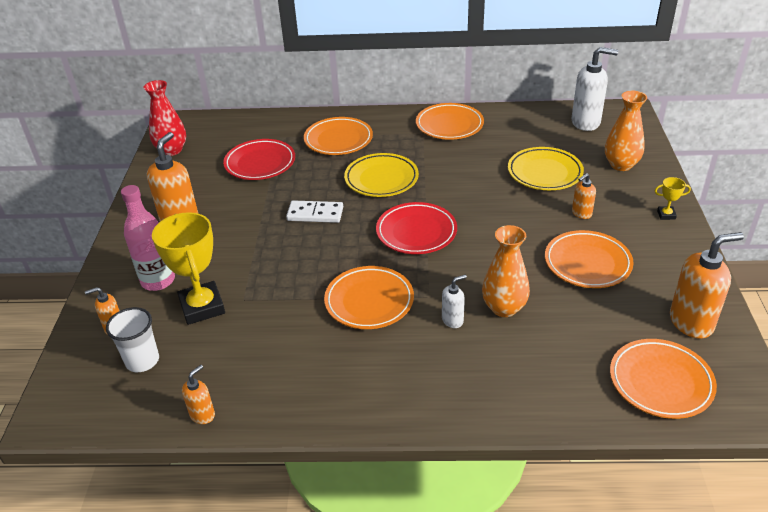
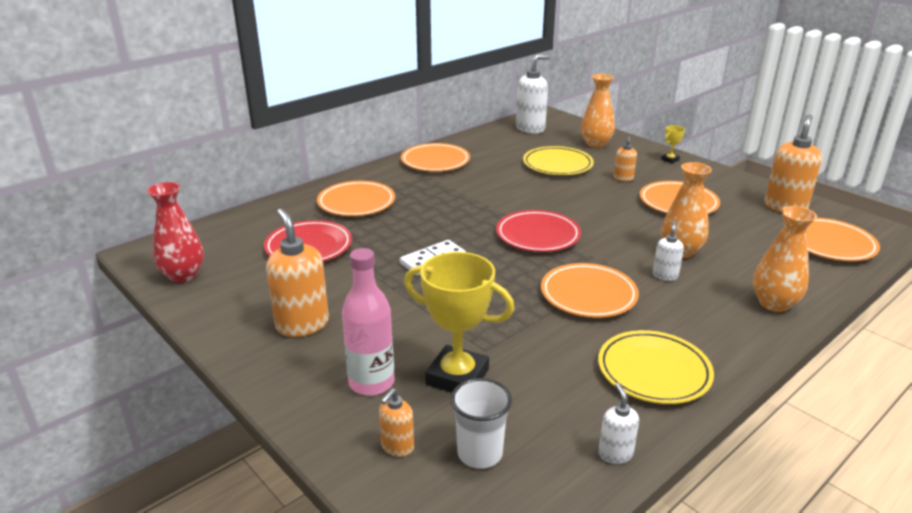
camera: 45 degrees left, 10 degrees down
(202, 415) = (615, 454): orange soap dispenser -> white soap dispenser
(381, 179) = (445, 214): yellow plate -> yellow plate (653, 372)
(496, 397) = (774, 304): none -> orange vase

